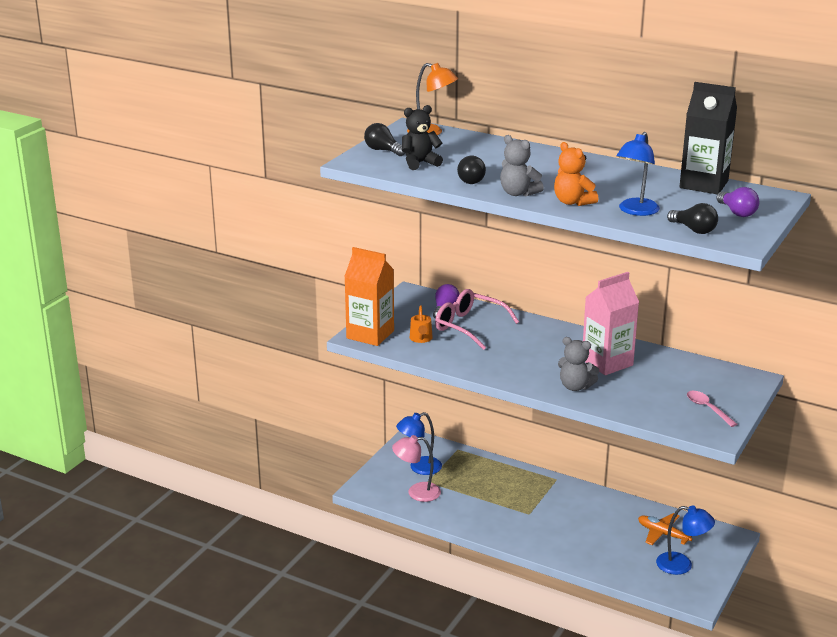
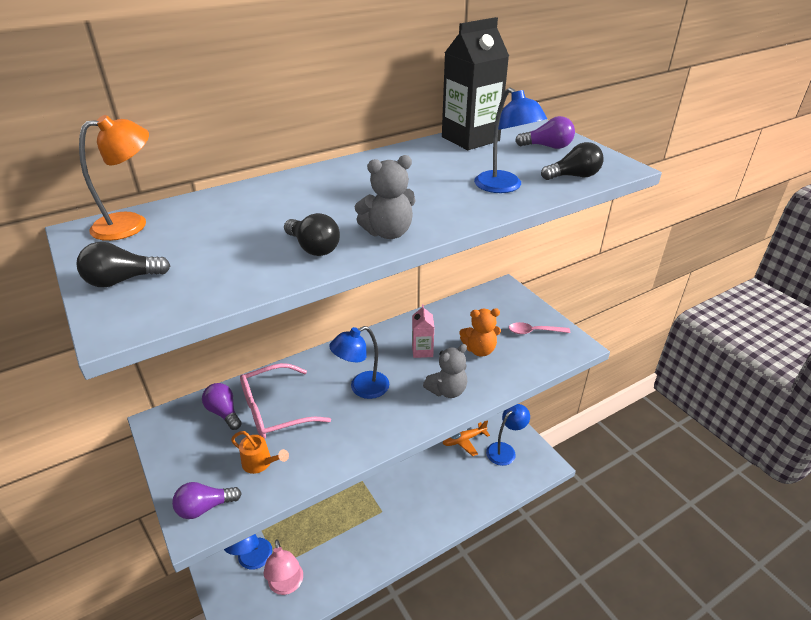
camera: 60 degrees left, 10 degrees up
(370, 334) = (205, 507): orange carton -> purple light bulb
(417, 492) = (286, 585): pink lamp -> pink lamp turned 45 degrees counterclockwise
(420, 163) = (208, 267): black teddy bear -> none
(531, 351) = (362, 388): none -> blue lamp
(572, 202) = (448, 210): orange teddy bear -> orange teddy bear (479, 350)
(607, 363) = (422, 351): pink carton -> pink carton, size x0.53

